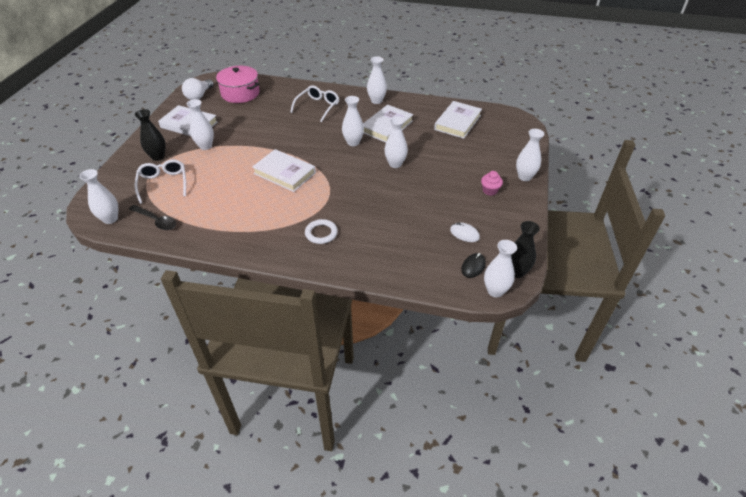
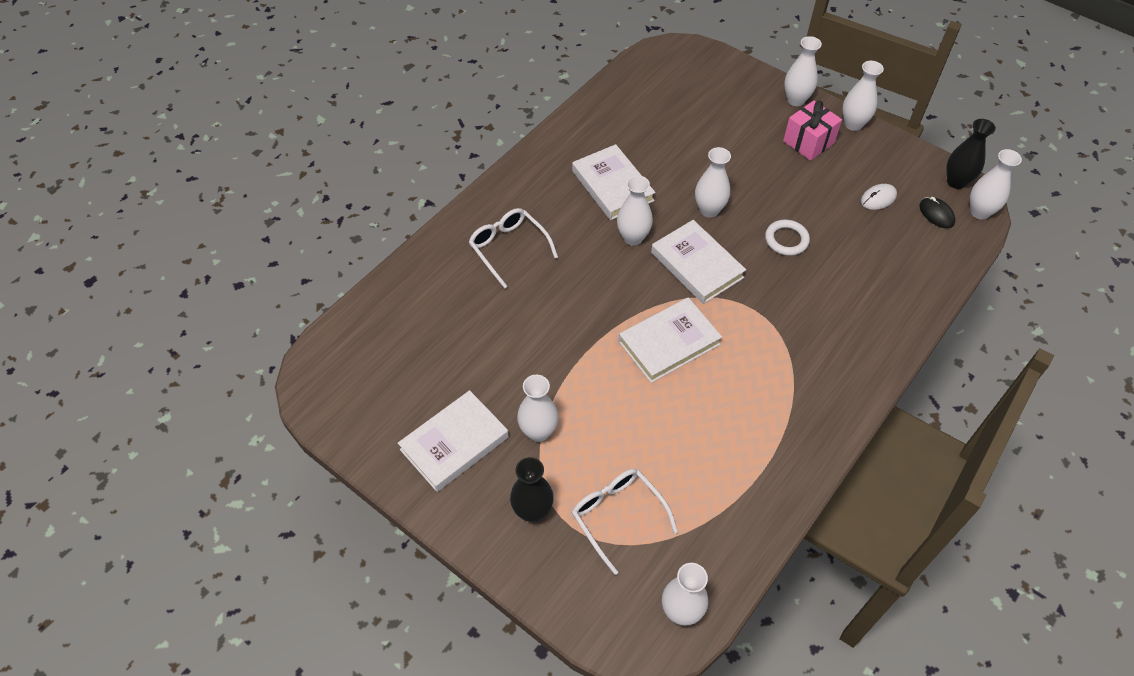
camera: 65 degrees left, 10 degrees up
(156, 221) = (714, 541): black spoon -> none
(163, 183) = (617, 515): white glasses -> white glasses turned 45 degrees clockwise
(199, 96) = (361, 408): white light bulb -> none
(240, 93) = (395, 342): pink pot -> none
(321, 233) = (824, 339): white ring -> white ring (786, 240)
(376, 101) = (536, 173): white vase -> white vase (853, 124)
(457, 122) = (646, 109): white book -> white book (697, 265)
(489, 191) = (808, 142): pink cupcake -> pink gift

